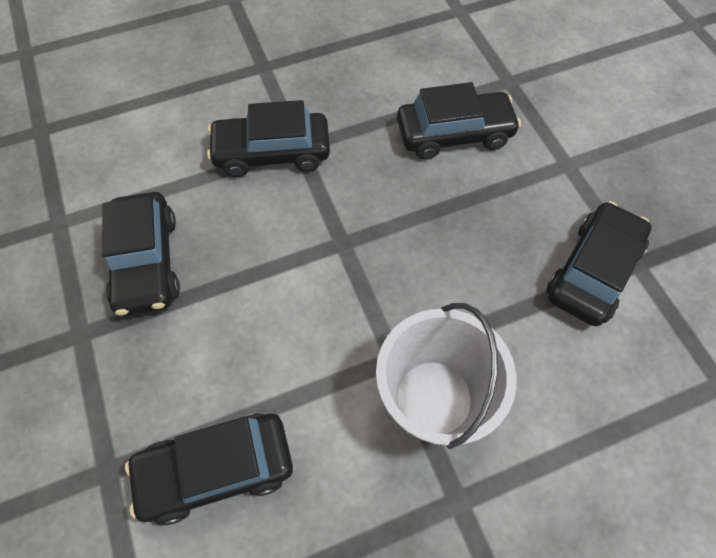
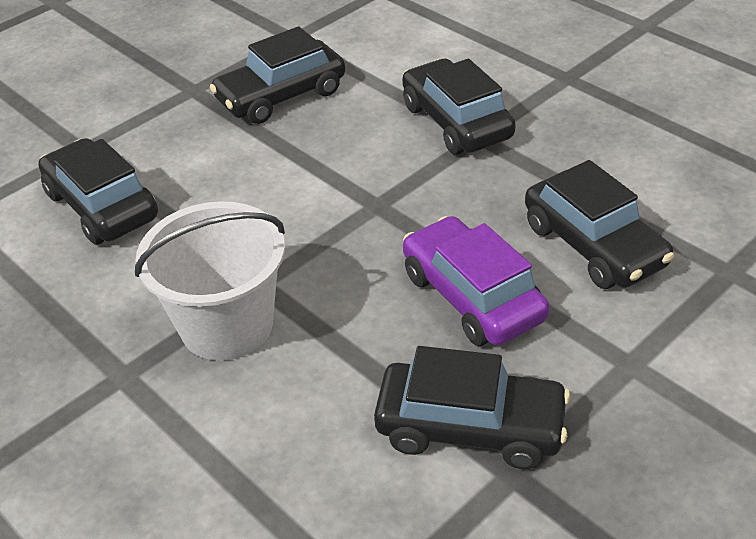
camera: 70 degrees right, 20 degrees down
(473, 222) = (472, 297): none -> purple car

